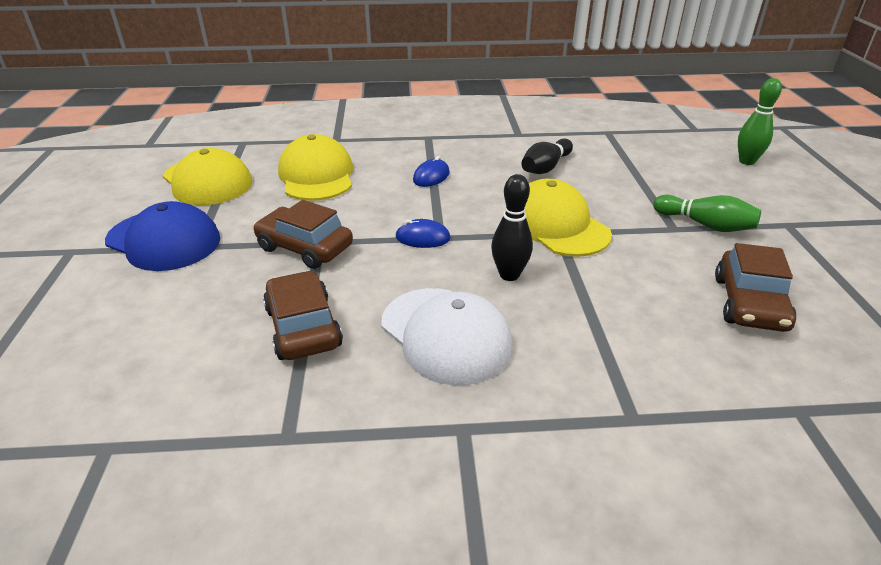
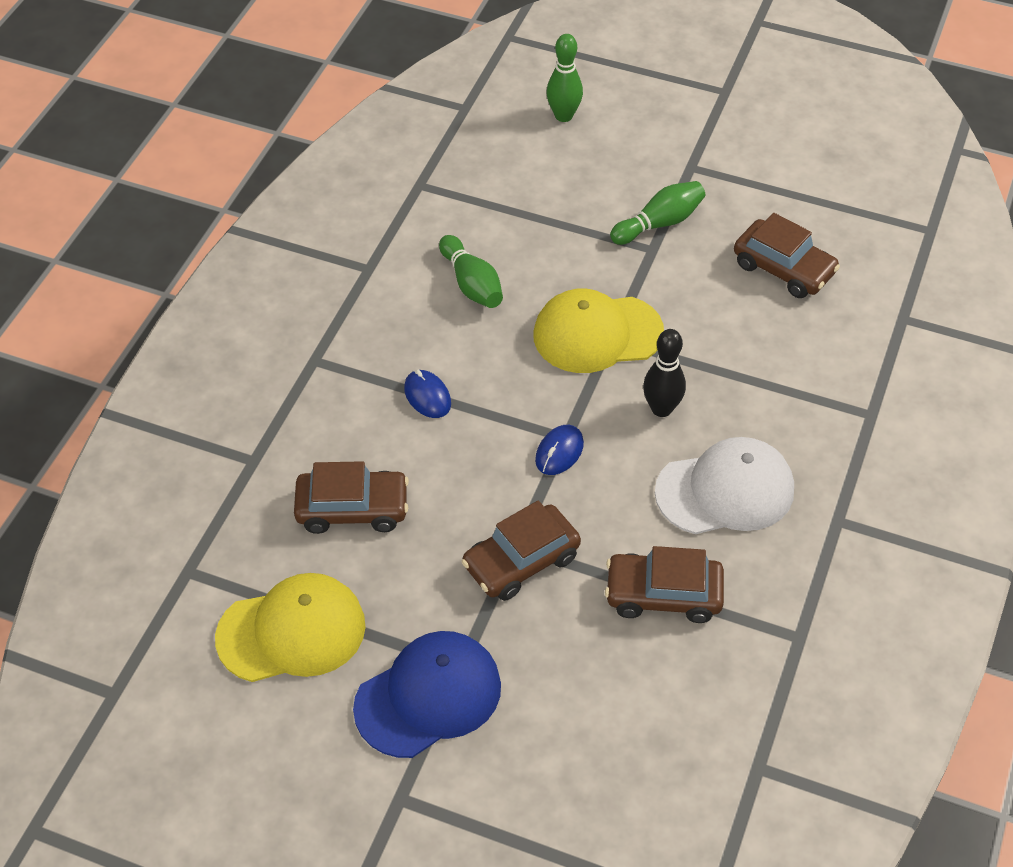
camera: 65 degrees left, 15 degrees up
(316, 176) = (352, 509): yellow cap -> brown car
(545, 167) = (471, 284): black bowling pin -> green bowling pin

